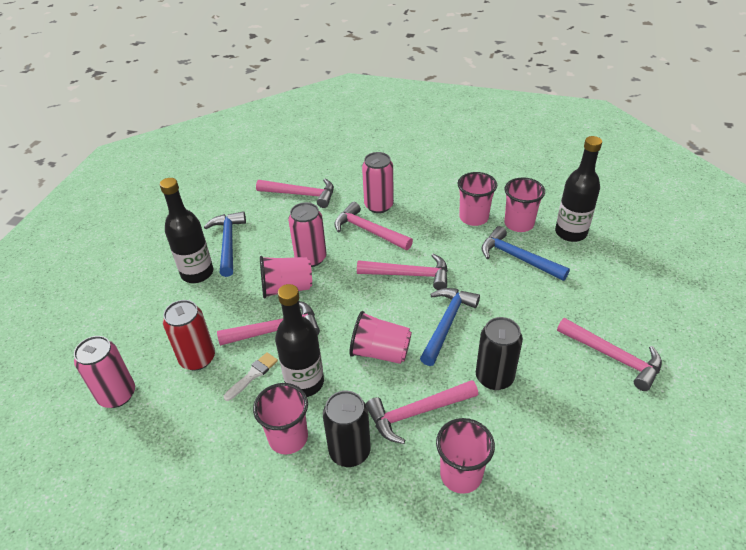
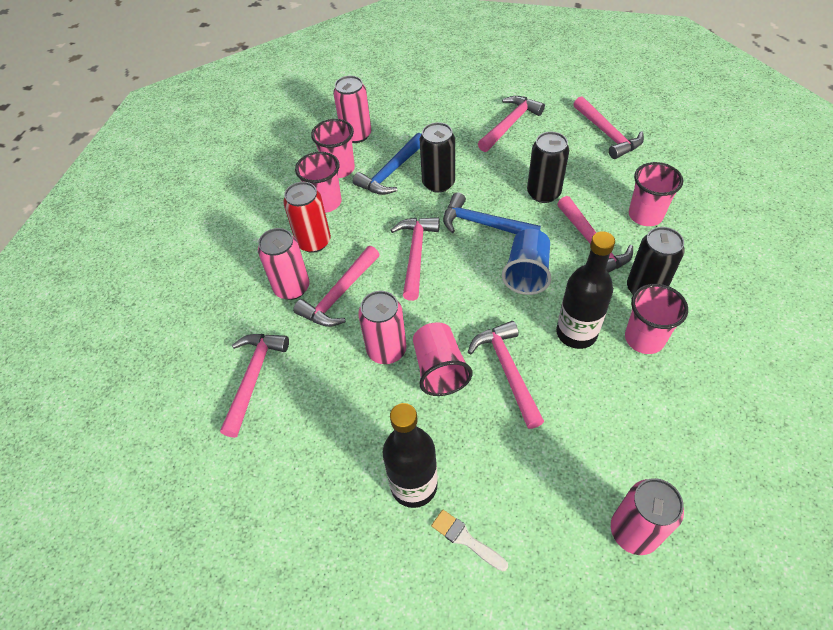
camera: 90 degrees left, 10 degrees up
(197, 358) = (562, 448): red can -> red can (314, 242)
(228, 243) = (351, 457): blue hammer -> none
(253, 375) = (575, 383): white brush -> white brush (465, 539)
(380, 352) = (527, 273): pink cup -> blue cup
(504, 291) = (438, 183): none -> black can
(570, 233) = (356, 135): black bottle -> pink can
(613, 460) = (607, 134): none -> pink hammer

